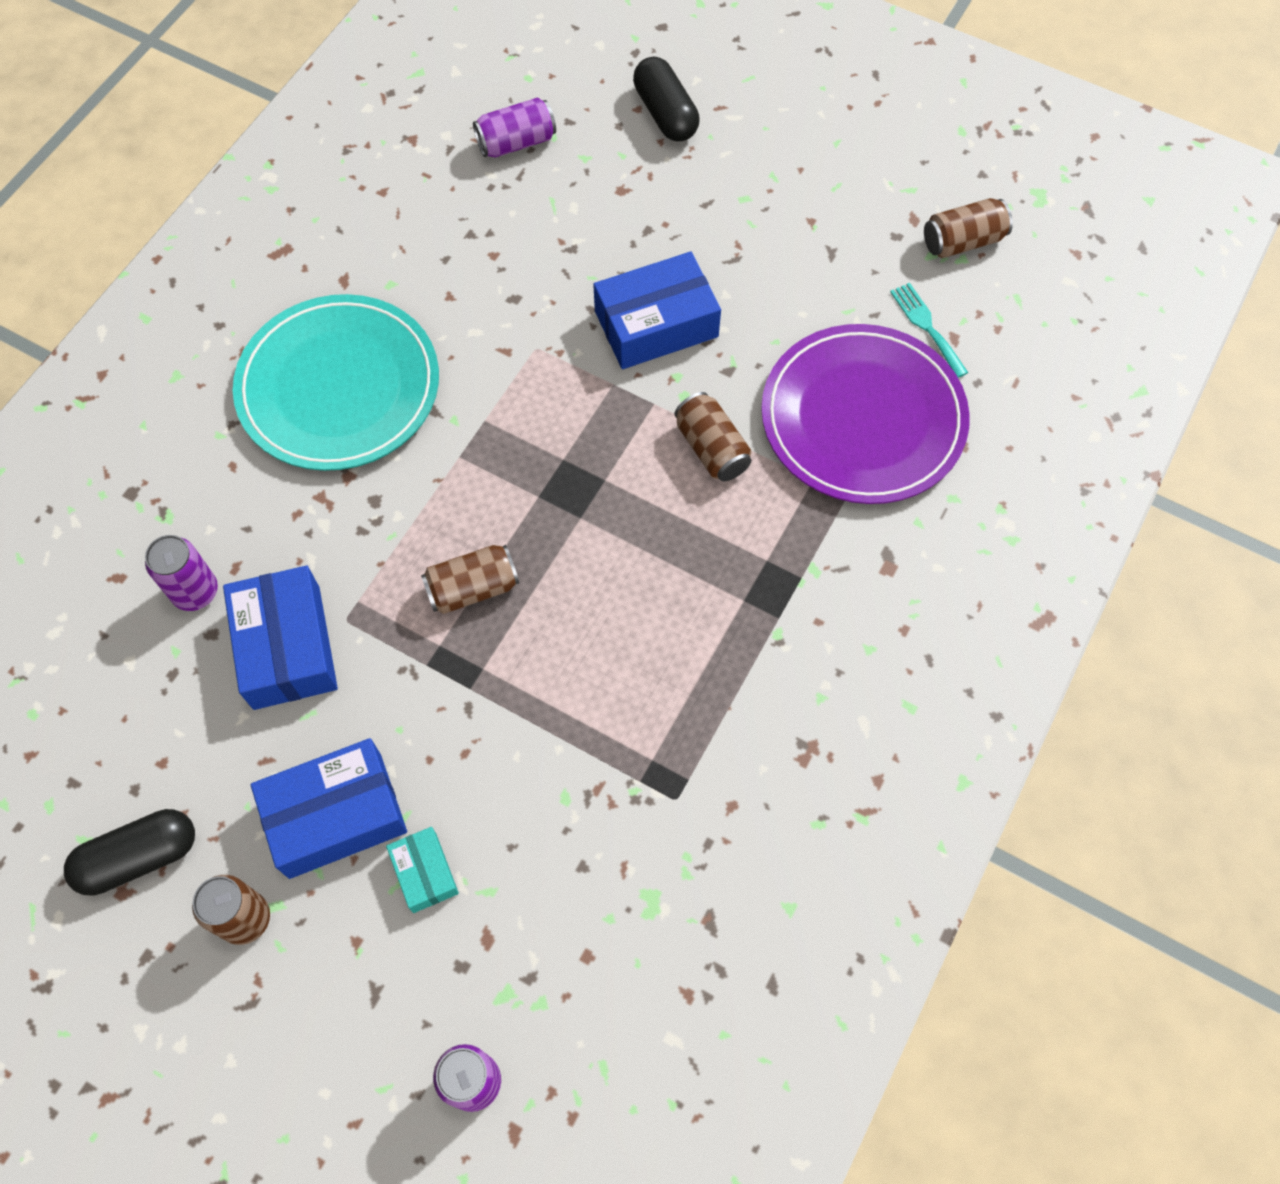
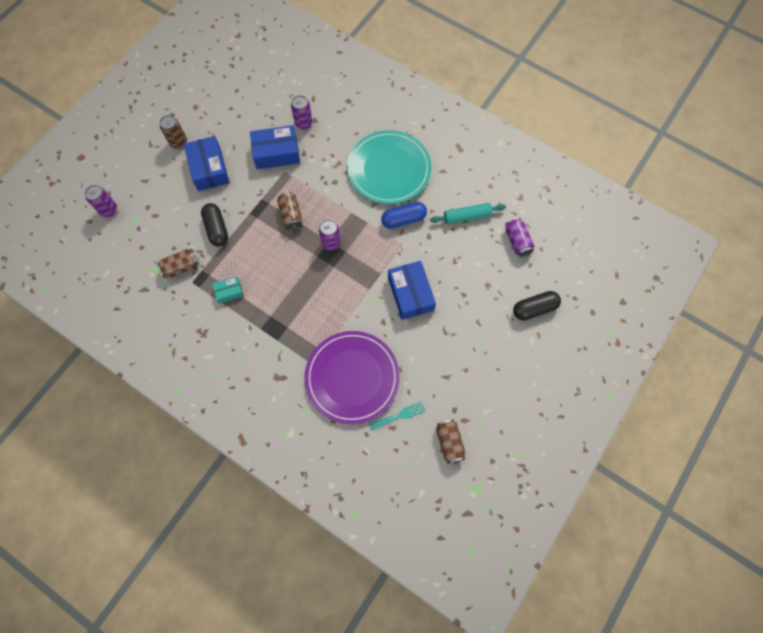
camera: 95 degrees right, 5 degrees up
(139, 857) = (206, 111): black capsule -> black capsule (217, 229)
(424, 872) = (182, 196): turquoise box -> turquoise box (229, 292)
(460, 230) = (467, 216): none -> turquoise rolling pin
(473, 349) = (403, 219): none -> blue capsule
(543, 491) = (331, 243): none -> purple can
(712, 448) = (344, 311): brown can -> brown can (181, 267)

